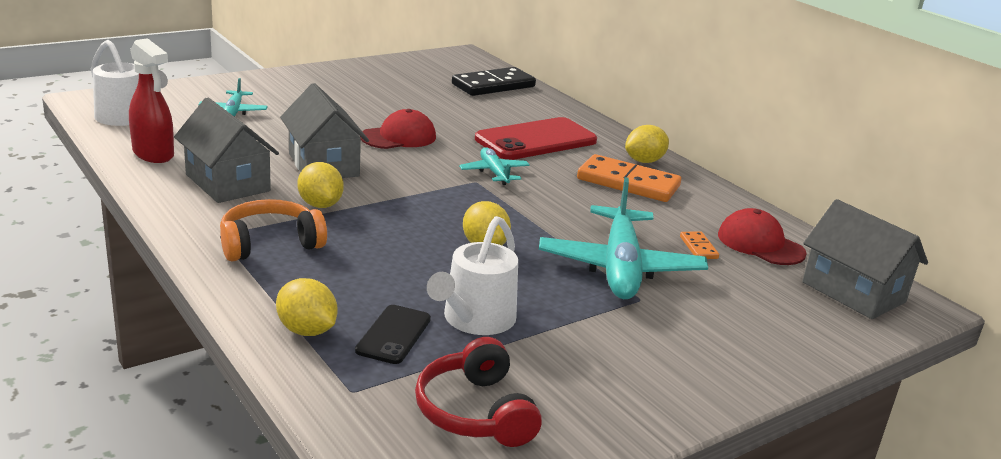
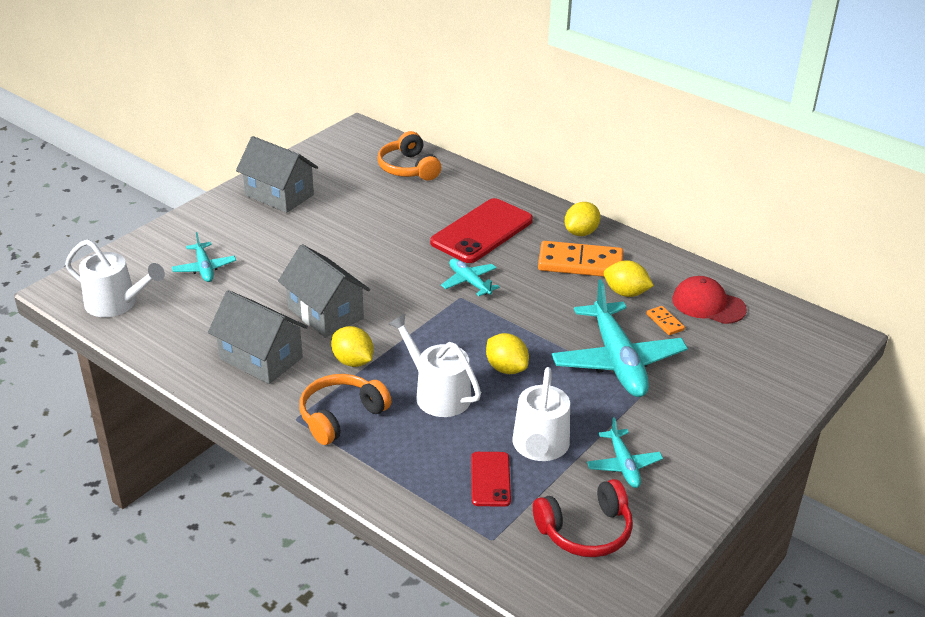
camera: 15 degrees left, 10 degrees up
(153, 154) = (174, 342): red spray bottle -> none
(306, 330) = (426, 495): yellow lemon -> yellow lemon (626, 293)
(391, 249) = (438, 394): none -> white watering can
(393, 335) = (490, 479): black phone -> red phone
(398, 137) = (367, 260): red cap -> none
(475, 412) = (585, 531): red headphones -> red headphones turned 75 degrees counterclockwise
(493, 85) = (408, 168): black domino -> orange headphones
(567, 360) = (623, 465): none -> turquoise plane
(853, 292) = (792, 336): grey house -> grey house (279, 195)

